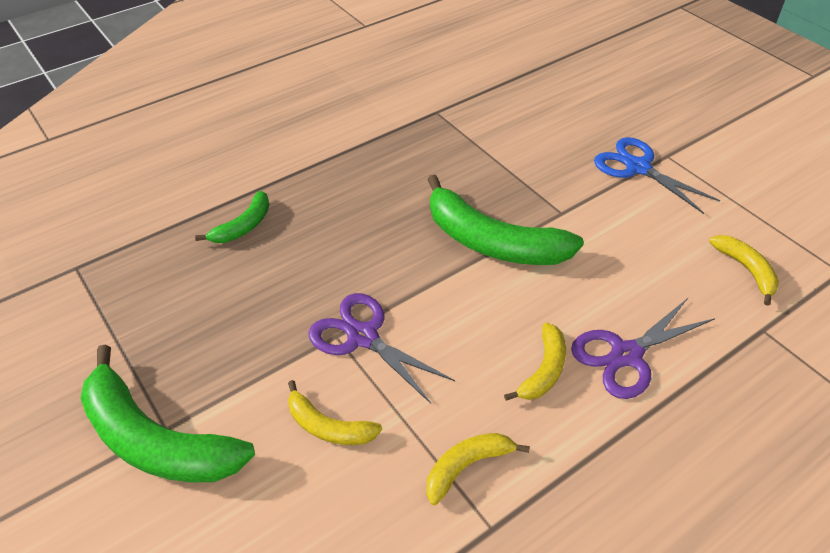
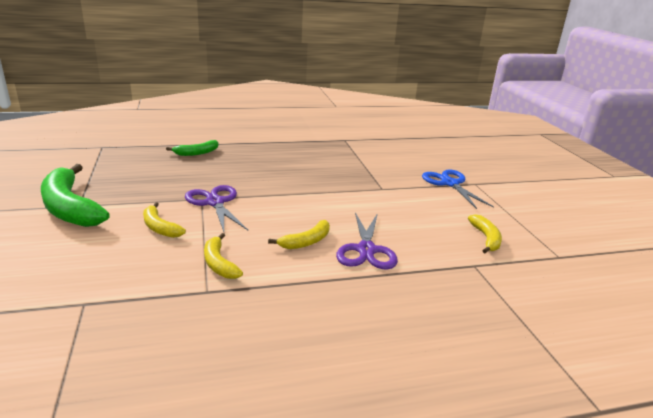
camera: 20 degrees right, 20 degrees down
(466, 466) = (219, 263): yellow banana -> yellow banana turned 105 degrees counterclockwise
(492, 242) = (327, 189): green banana -> none
(626, 355) = (366, 250): purple scissors -> purple scissors turned 75 degrees counterclockwise

